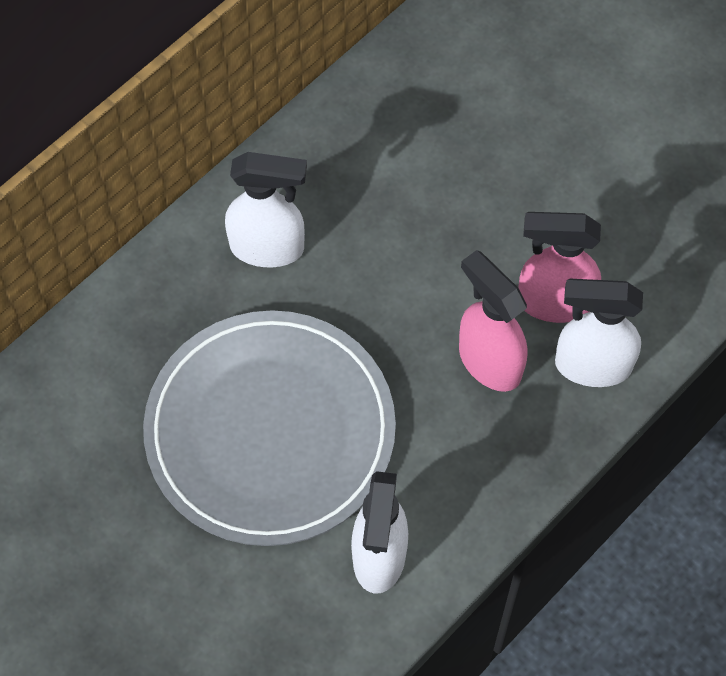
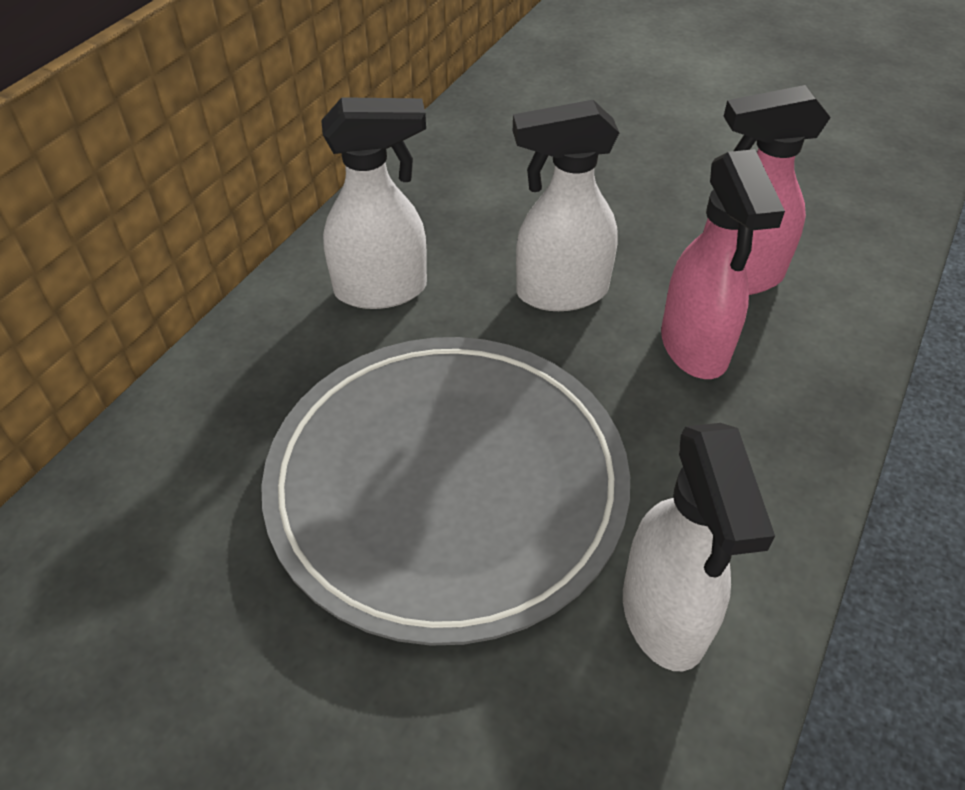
camera: 15 degrees left, 15 degrees down
(489, 361) = (694, 348): pink spray bottle -> pink spray bottle turned 135 degrees counterclockwise
(591, 365) = (815, 328): white spray bottle -> white spray bottle (560, 292)

